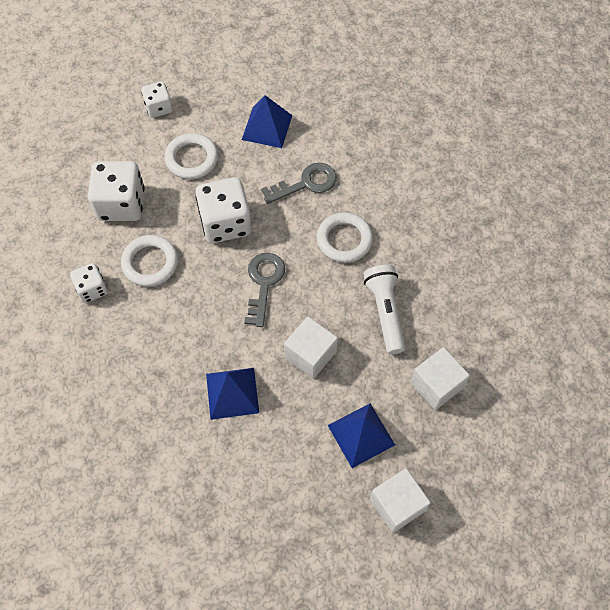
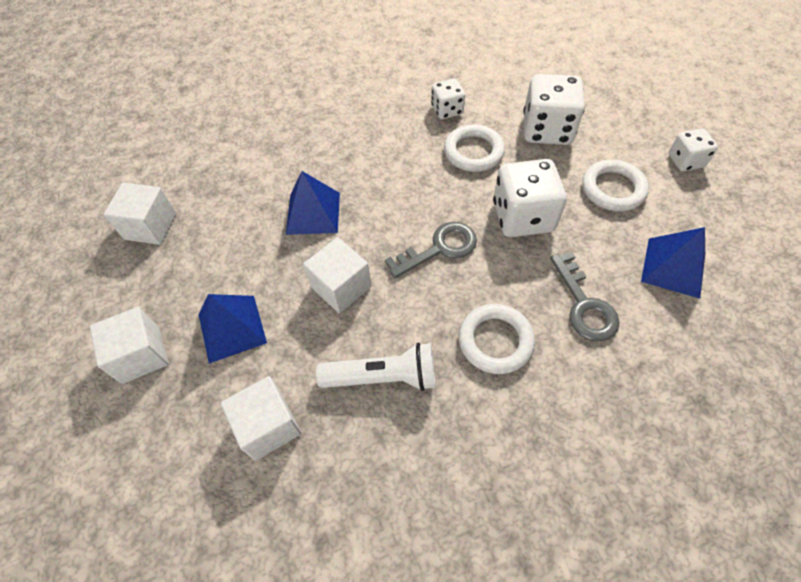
camera: 100 degrees right, 5 degrees down
(260, 549) = (151, 226): none -> white cube
(264, 283) = (439, 248): grey key -> grey key turned 45 degrees counterclockwise

